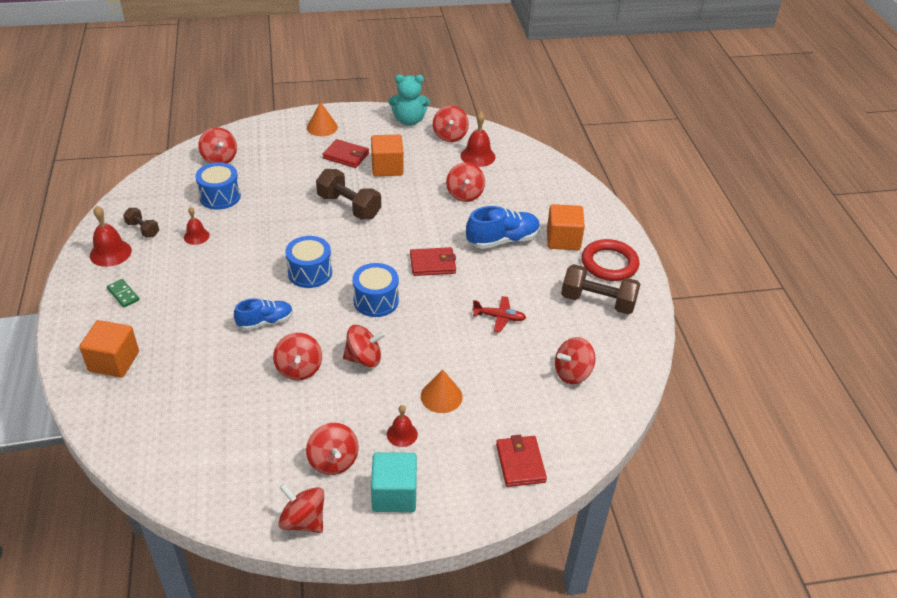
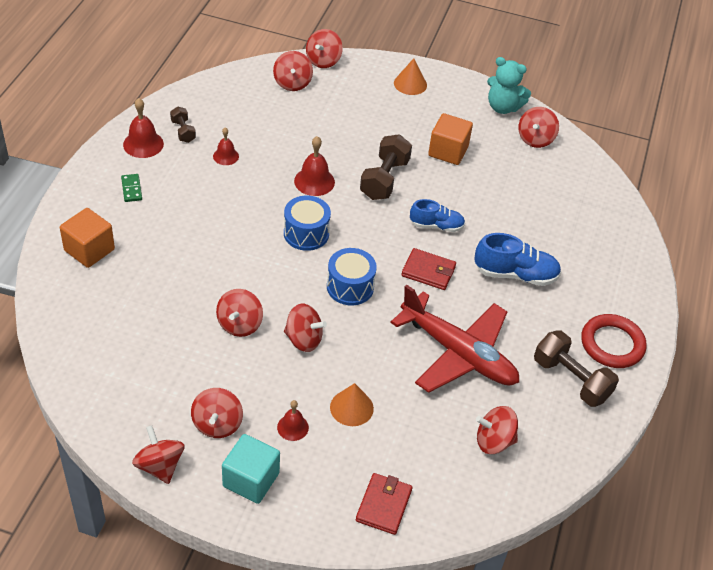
camera: 25 degrees right, 5 degrees up
(220, 196) = (270, 123): blue drum -> none
(265, 322) = (237, 266): blue shoe -> blue shoe (436, 226)
(346, 156) = (415, 123): red wallet -> none
(349, 206) = (384, 179): brown dumbbell -> brown dumbbell turned 45 degrees clockwise
(465, 194) = (509, 210): red spinning top -> red spinning top (323, 61)
(478, 156) = (550, 172): red bell -> red bell (314, 181)
(499, 317) = (459, 353): red plane -> red plane, size x2.45
(563, 240) = (580, 298): orange cube -> none

